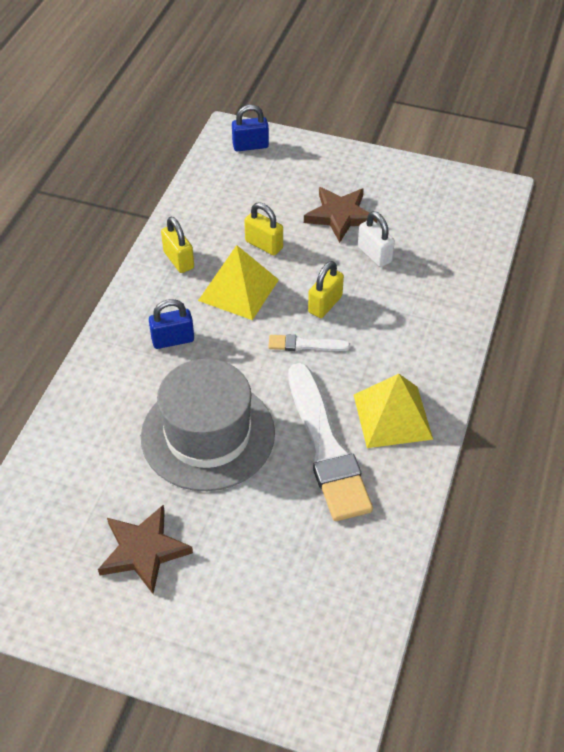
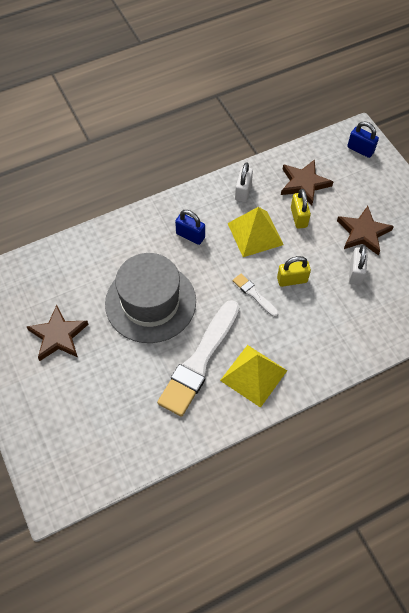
camera: 45 degrees right, 10 degrees up
(179, 260) = (243, 191): yellow padlock -> white padlock
(232, 211) = (304, 184): none -> brown star

